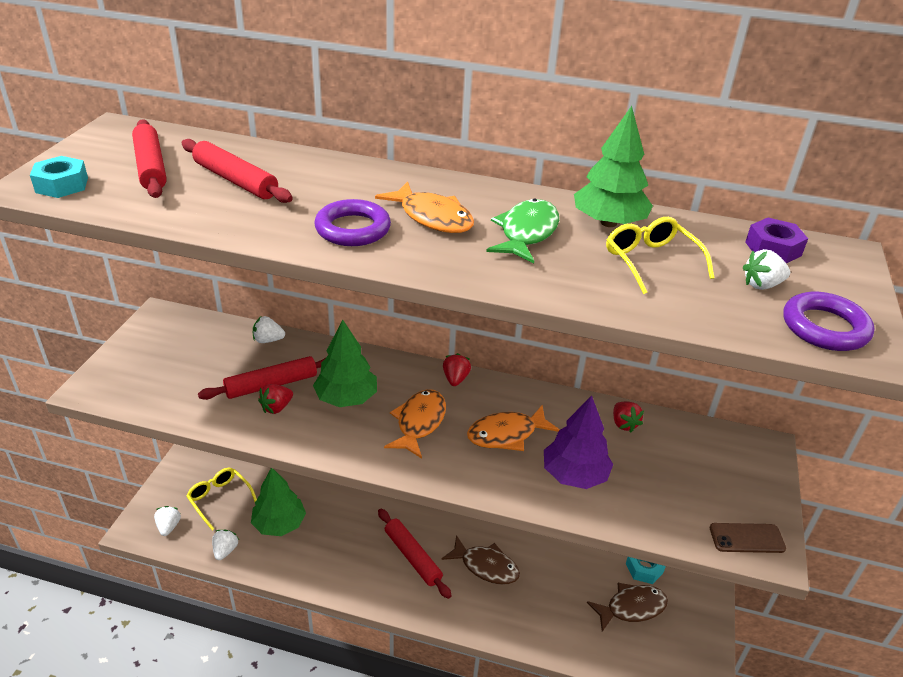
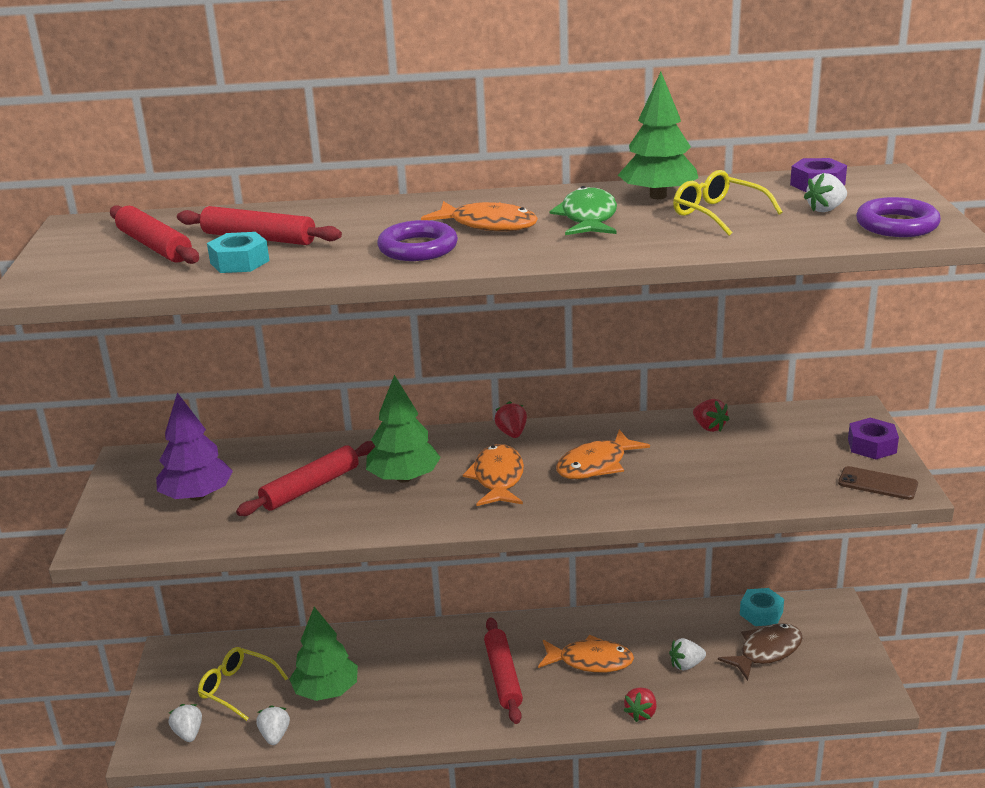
camera: 15 degrees left, 10 degrees down
(62, 185) = (72, 277): turquoise nut -> turquoise nut (239, 262)
(268, 340) = (277, 451): white strawberry -> white strawberry (686, 665)
(276, 407) = (331, 505): red strawberry -> red strawberry (641, 713)
(413, 557) = (503, 676): red rolling pin -> red rolling pin turned 45 degrees clockwise
(485, 566) = (590, 661): brown fish -> orange fish
(574, 475) = (685, 479): purple tree -> purple tree (197, 496)
(746, 538) = (877, 484): brown phone -> brown phone turned 45 degrees clockwise
(762, 492) = (872, 446): none -> purple nut

